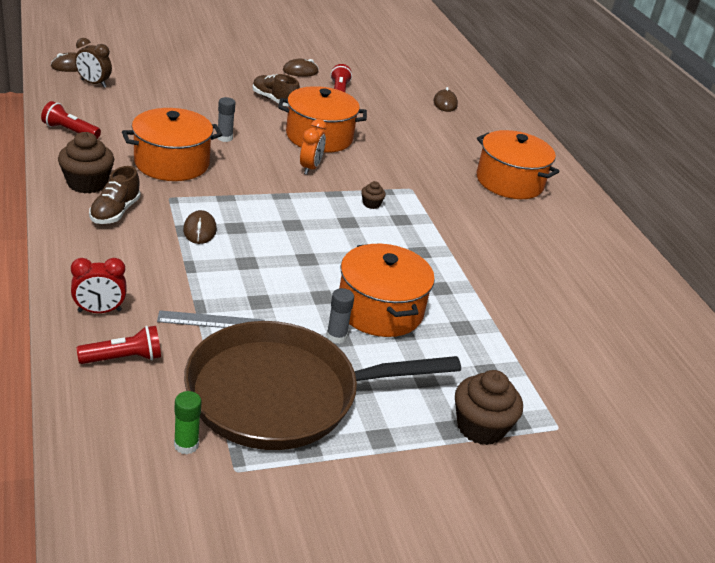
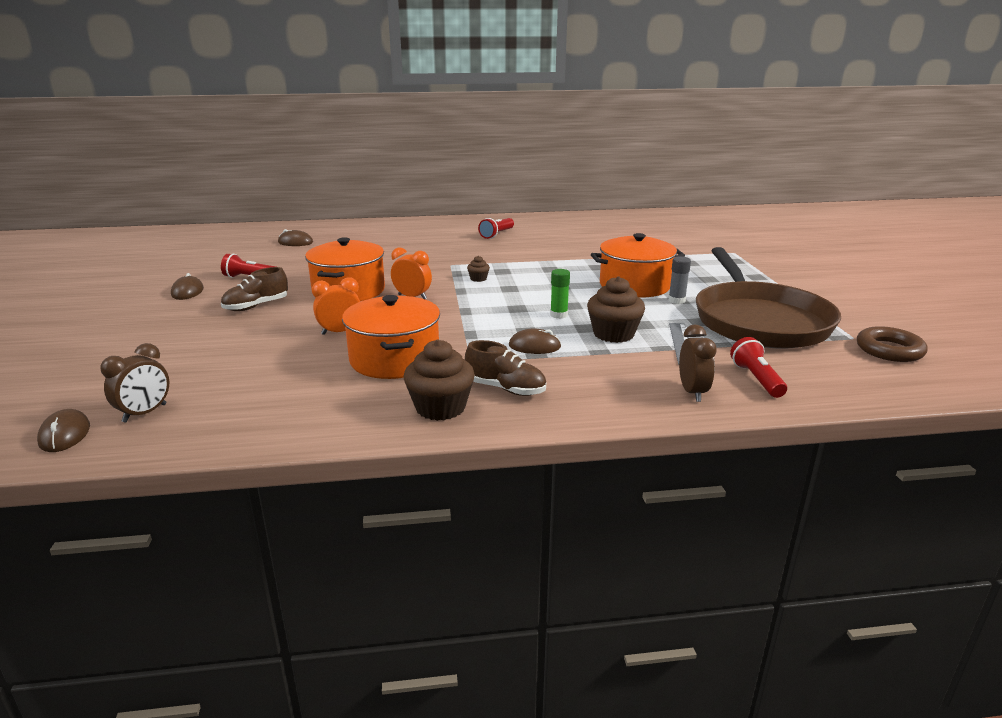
camera: 75 degrees left, 10 degrees down
(70, 131) = (296, 425): red flashlight -> red flashlight (497, 234)
(99, 311) = (692, 392): red clock -> brown clock
(186, 445) = (843, 354): green glue stick -> green glue stick (559, 315)
(198, 494) = (889, 350): none -> brown ring
(224, 138) = (340, 332): grey glue stick -> orange clock
(480, 427) = (748, 269): brown cupcake -> brown cupcake (613, 334)
(509, 182) = (440, 235): orange pot -> none

